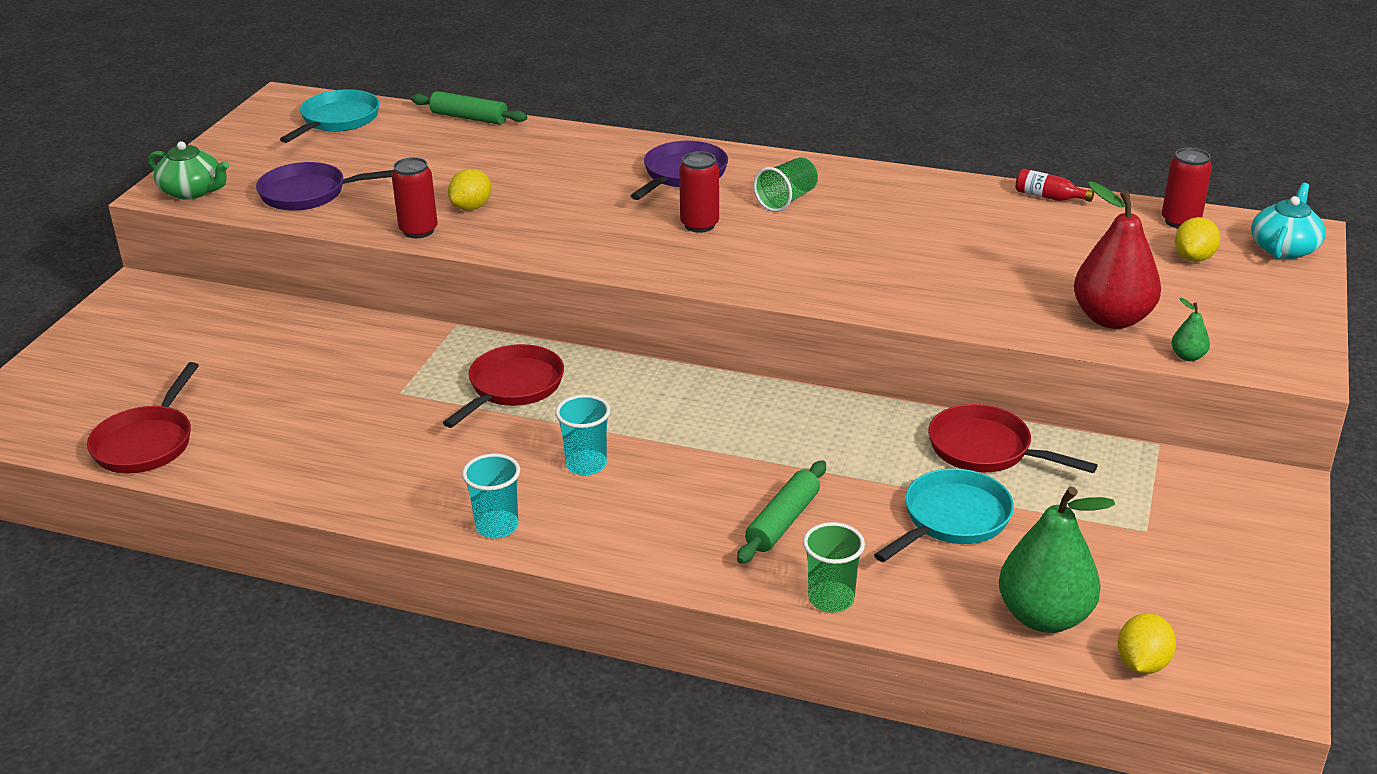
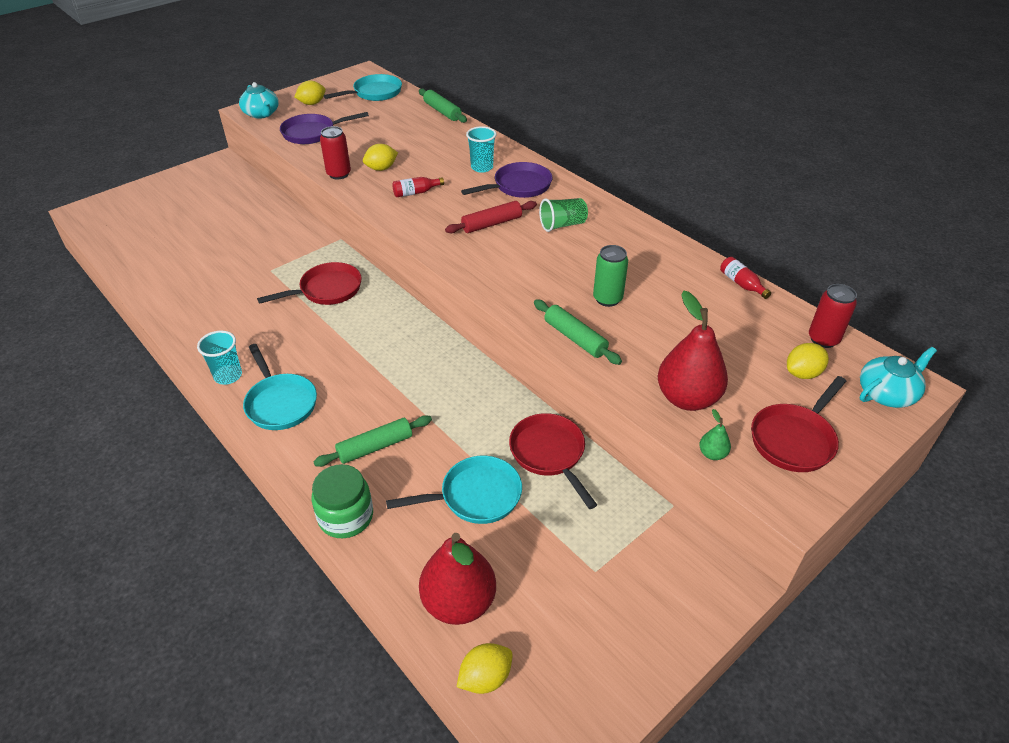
camera: 30 degrees right, 10 degrees up
(146, 443) = (132, 252): red pan -> red pan (794, 439)
(192, 191) = (261, 114): green teapot -> turquoise teapot
(256, 158) = (312, 103): none -> yellow lemon
(309, 193) = (312, 133): purple pan -> purple pan turned 45 degrees counterclockwise
(556, 220) = (416, 192): none -> red bottle
(586, 464) = (312, 357): turquoise cup -> turquoise cup (482, 167)
(607, 526) = (280, 403): none -> turquoise pan
(699, 225) = (491, 224): red can -> red rolling pin
(831, 599) = (346, 517): green cup -> green jar
(926, 257) = (607, 299): none -> green can
(936, 306) = (575, 338): none -> green rolling pin
(1044, 616) = (459, 602): green pear -> red pear

